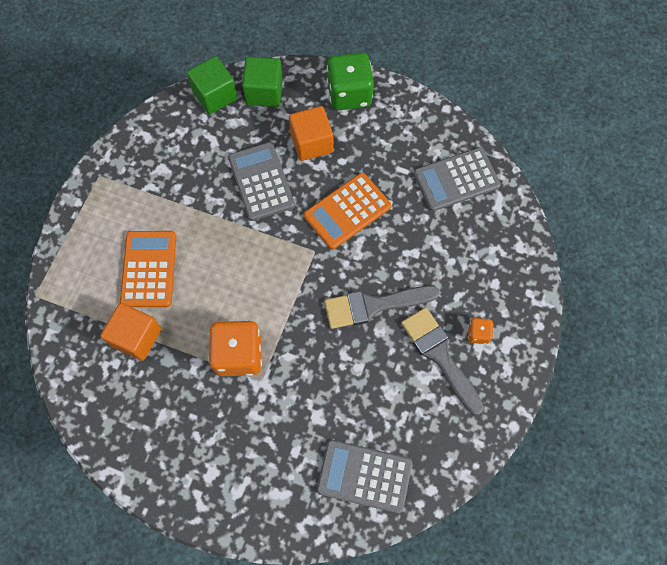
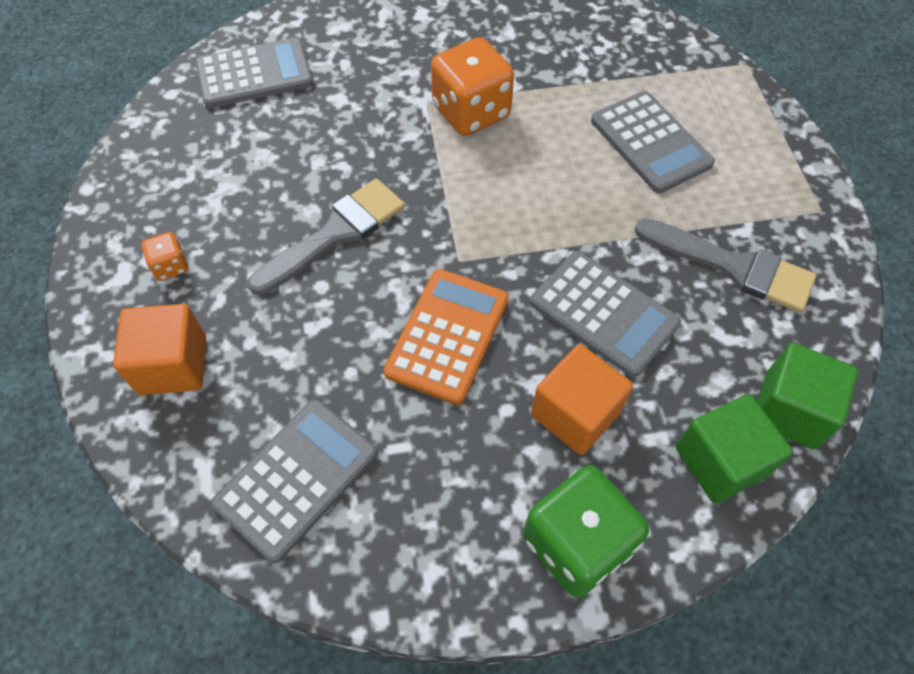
camera: 150 degrees right, 10 degrees down
(136, 337) = (599, 78): orange cube -> orange cube (173, 365)
(149, 269) = (650, 142): orange calculator -> grey calculator
(439, 355) = (216, 218): grey brush -> grey brush (733, 267)

